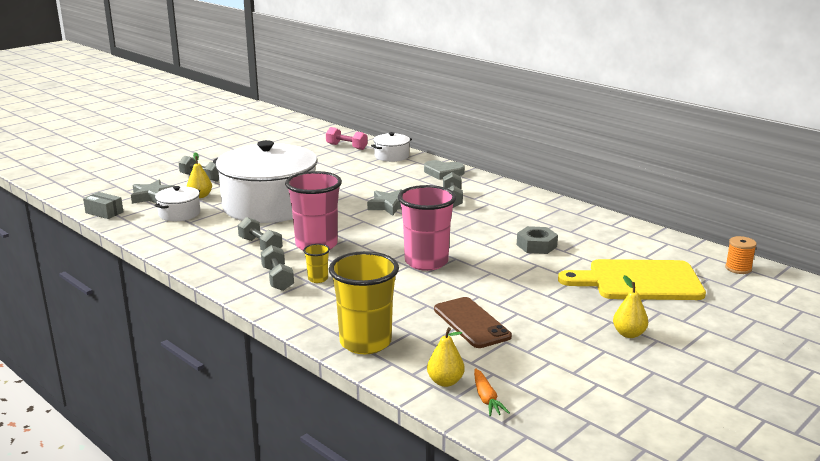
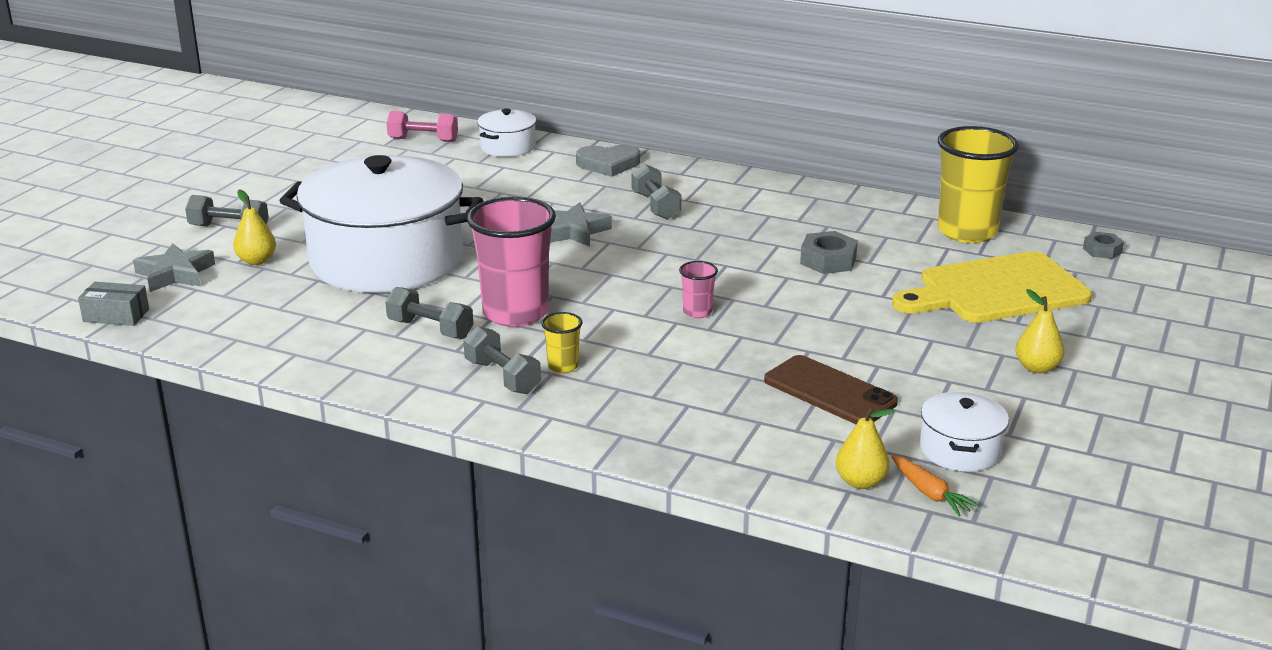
camera: 20 degrees left, 5 degrees up
(179, 214) = (249, 297): white pot -> white pot (960, 450)
(365, 342) = (710, 449): yellow cup -> yellow cup (967, 232)
(426, 262) = (697, 312): pink cup -> pink cup, size x0.44
(738, 268) = (1102, 250): orange spool -> grey nut

